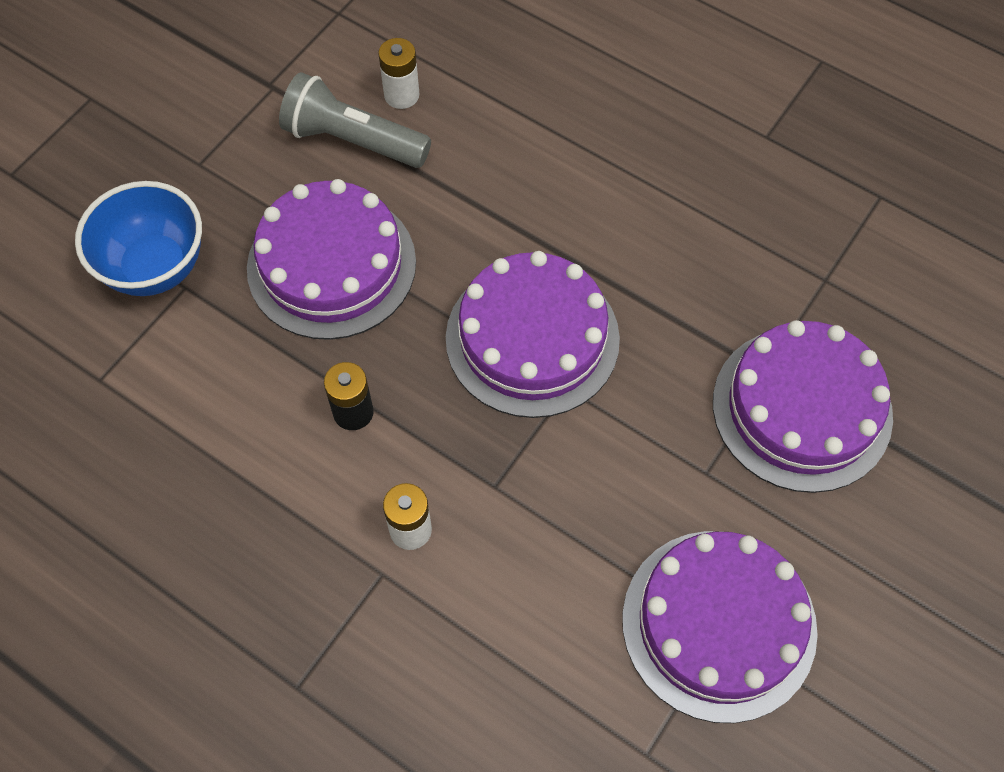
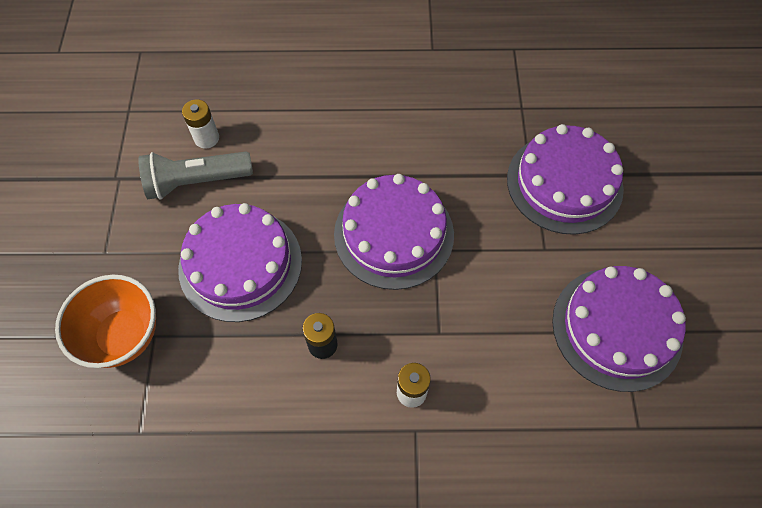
camera: 35 degrees left, 0 degrees up
(155, 267) = (124, 336): blue bowl -> orange bowl

